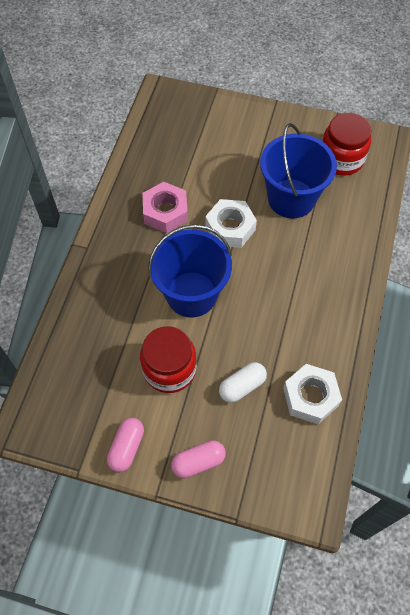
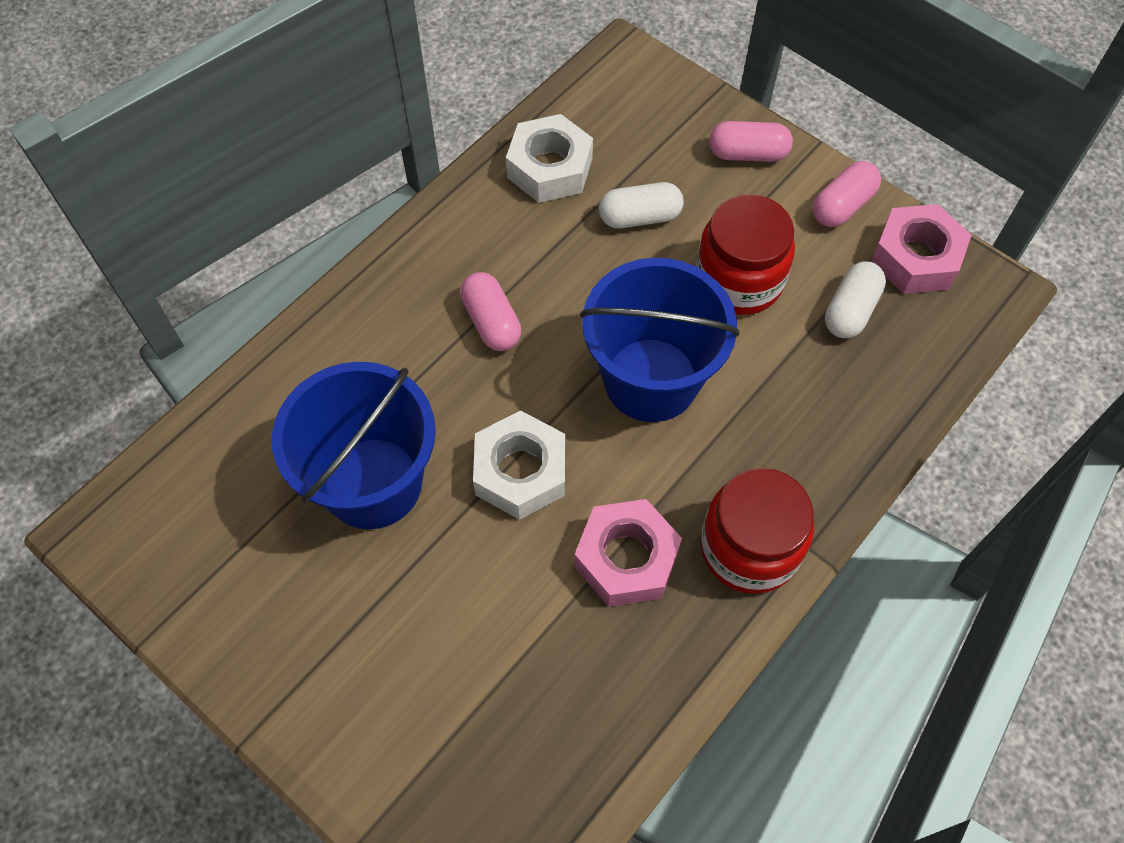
camera: 155 degrees left, 0 degrees up
(72, 428) = (916, 258): none -> pink nut
(101, 377) = (850, 310): none -> white capsule
(285, 291) = (491, 322): none -> pink capsule
(341, 159) = (219, 525): red jar -> red jar (749, 548)

